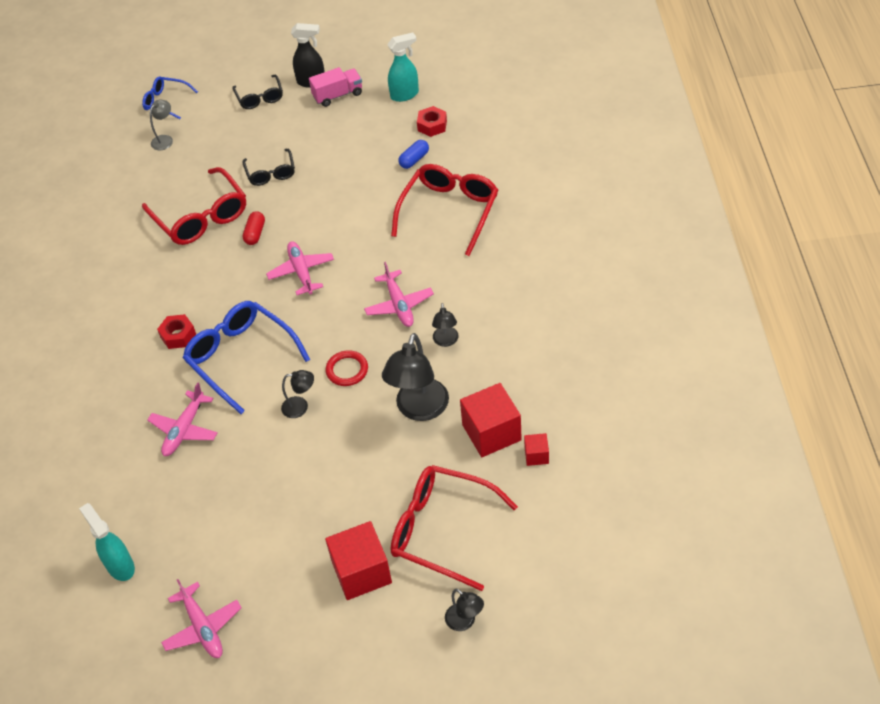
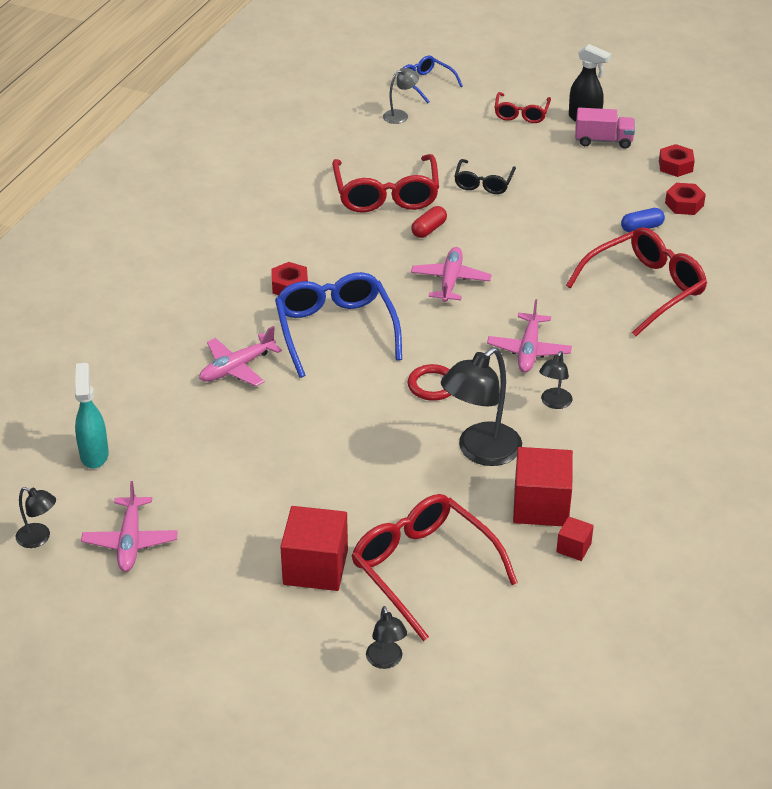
camera: 25 degrees right, 10 degrees down
(260, 97) = (521, 114): black glasses -> red glasses
(300, 407) = (362, 397): black lamp -> black lamp (39, 538)
(405, 95) = (675, 166): turquoise spray bottle -> red nut

